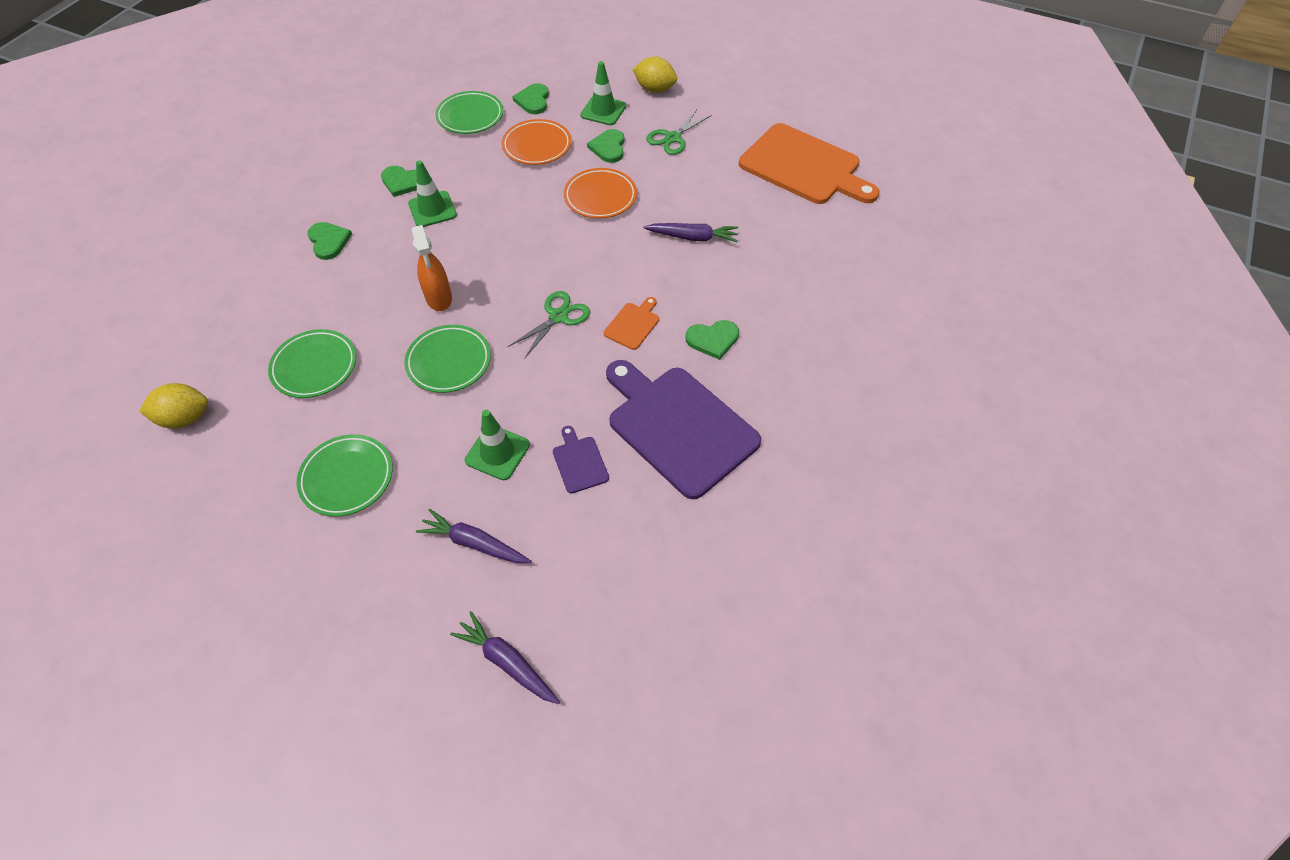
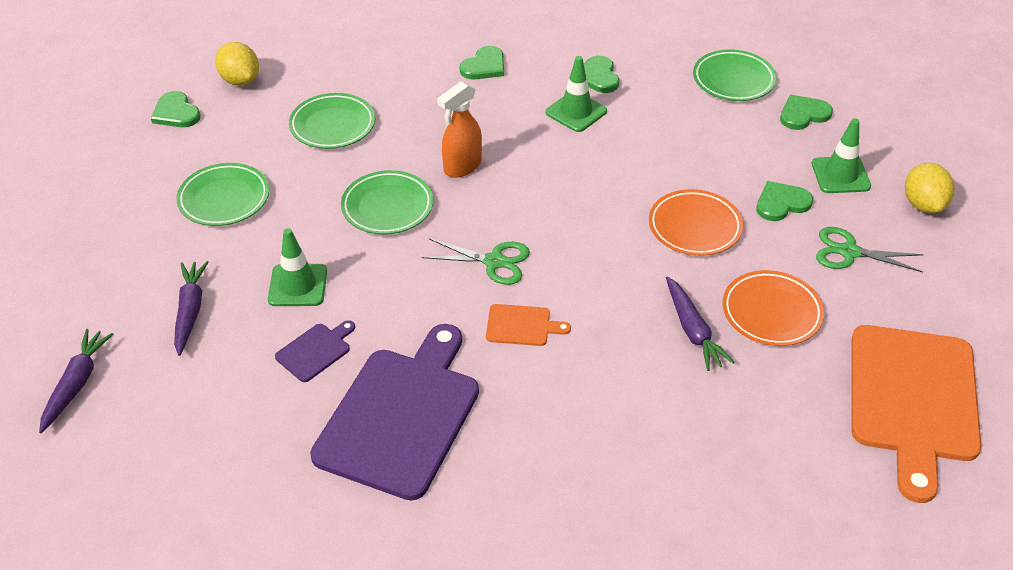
camera: 65 degrees right, 10 degrees down
(537, 146) = (732, 146): orange plate -> orange plate (771, 312)
(713, 339) = (543, 404): green heart -> green heart (176, 113)

